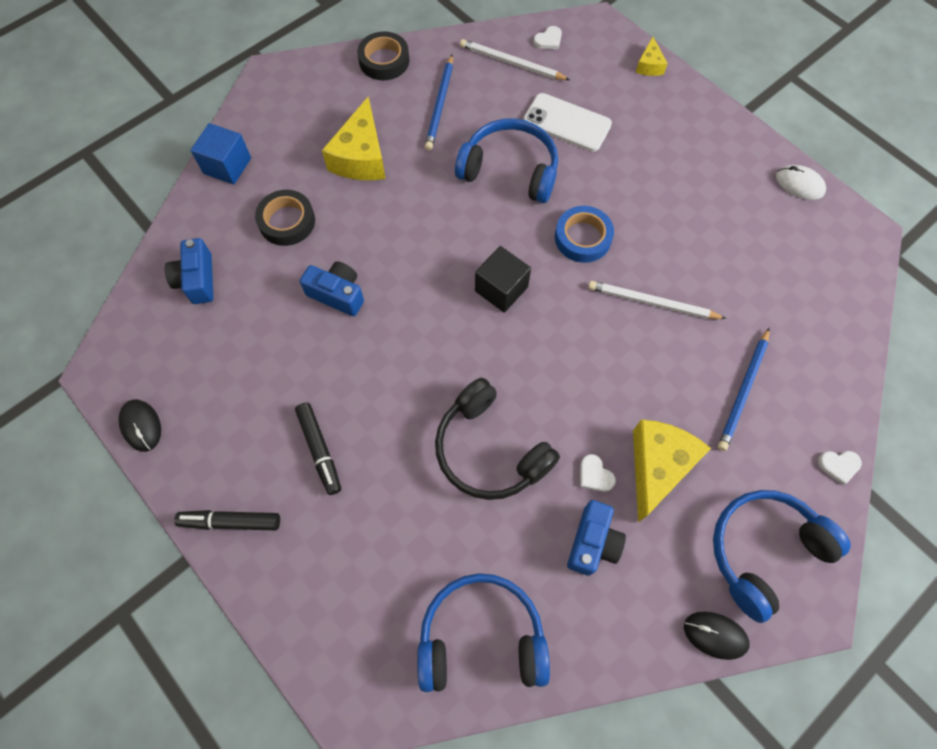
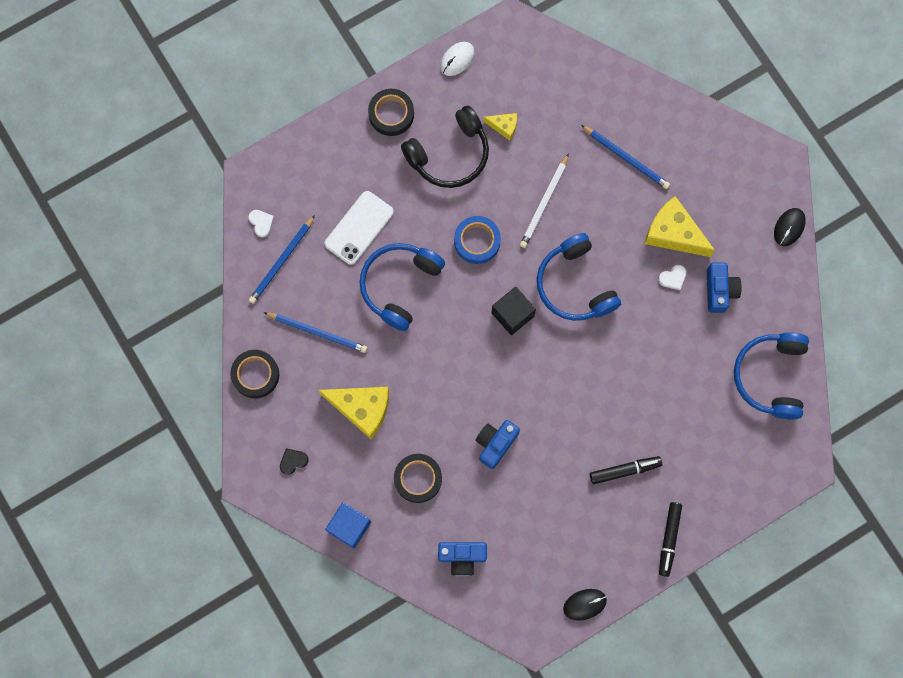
camera: 80 degrees left, 10 degrees up
(295, 106) = (293, 461): none -> black heart
(489, 450) = (643, 348): black headphones -> black headphones (450, 155)
(511, 63) = (282, 261): white pencil -> blue pencil
(592, 542) = (719, 290): blue camera -> blue camera turned 60 degrees clockwise
(649, 65) = (309, 143): yellow cheese -> yellow cheese (504, 126)
(708, 132) = (391, 114): none -> black tape
(763, 551) = (741, 180): blue headphones -> blue headphones (574, 285)
(839, 465) = (690, 112): white heart -> none

